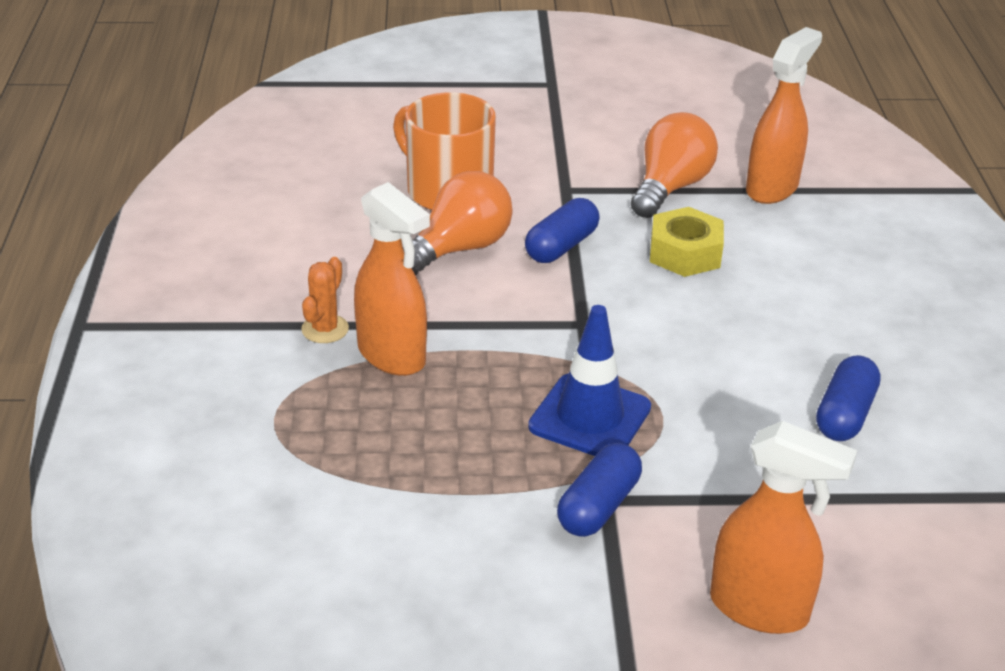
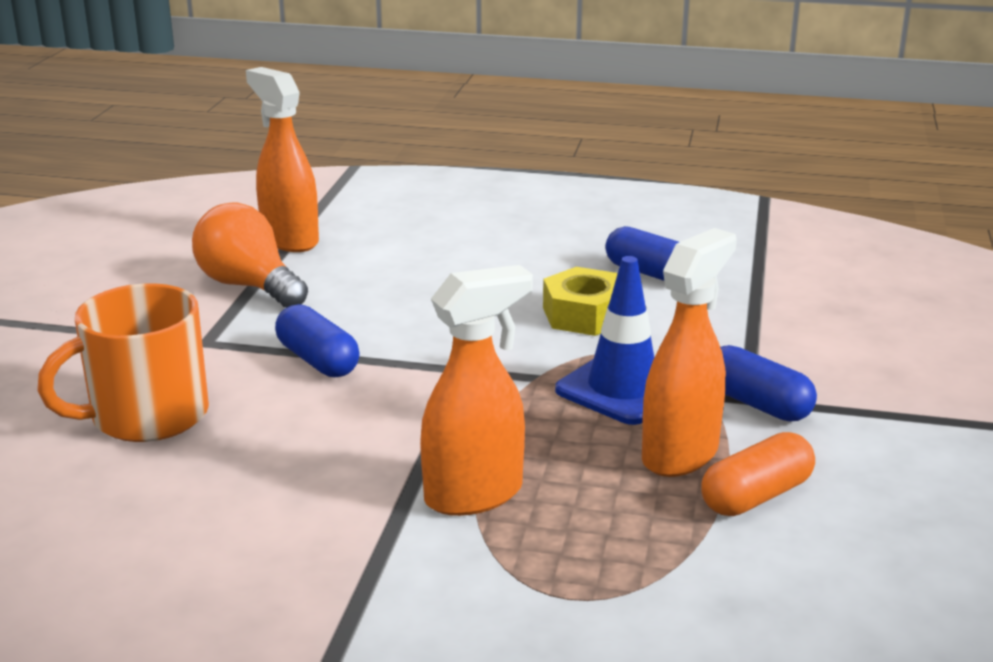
camera: 75 degrees left, 10 degrees down
(325, 329) = (398, 539): orange cactus -> none
(436, 511) = (756, 496): none -> orange capsule
(459, 249) = (281, 423): orange light bulb -> none
(685, 253) = (373, 298): yellow nut -> yellow nut (585, 315)
(760, 609) = (891, 352): orange spray bottle -> orange spray bottle (680, 454)

